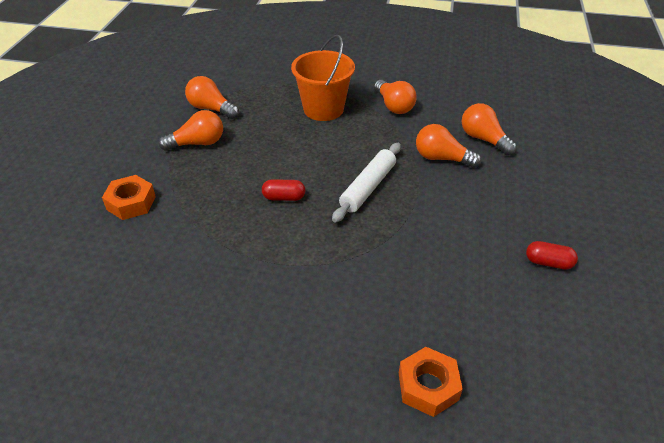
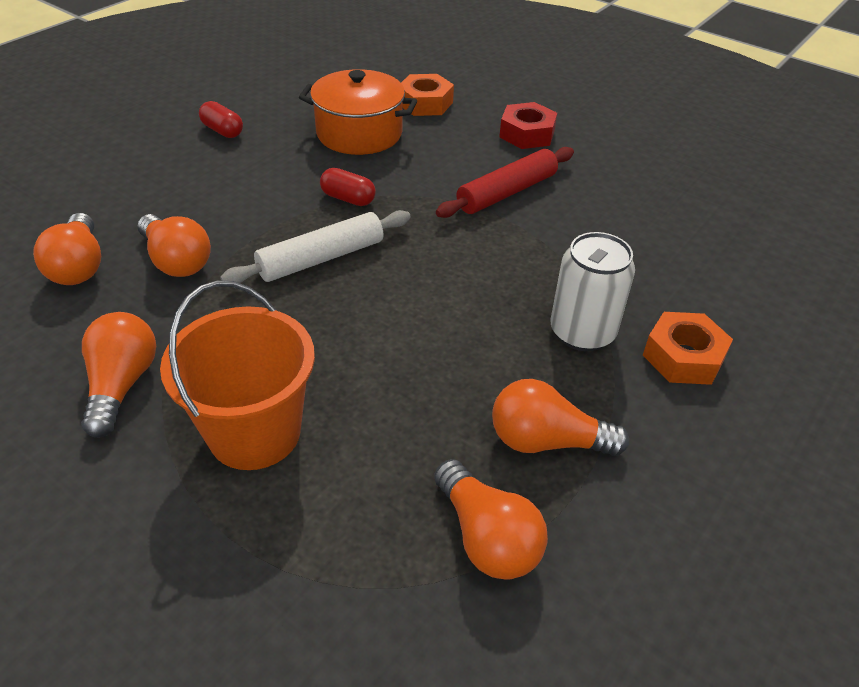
camera: 155 degrees left, 0 degrees up
(193, 197) = (582, 332): none -> white can
(282, 289) = (507, 192): none -> red rolling pin
(284, 197) = (446, 285): red capsule -> red capsule (348, 199)
(299, 380) = (527, 134): none -> red nut
(446, 308) = (359, 133): none -> orange pot

